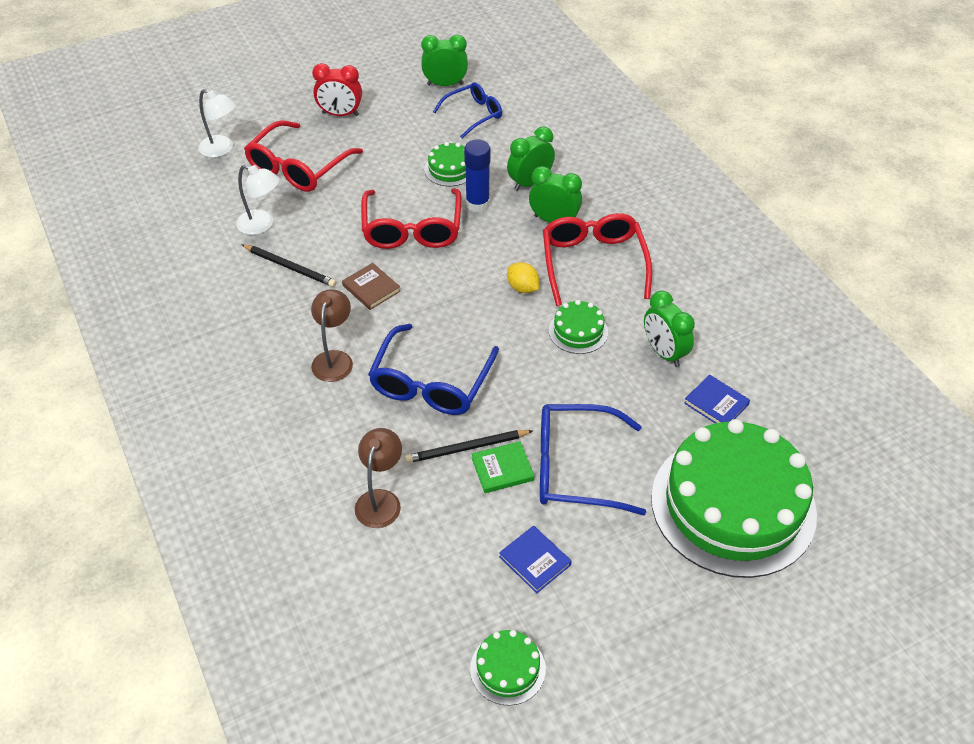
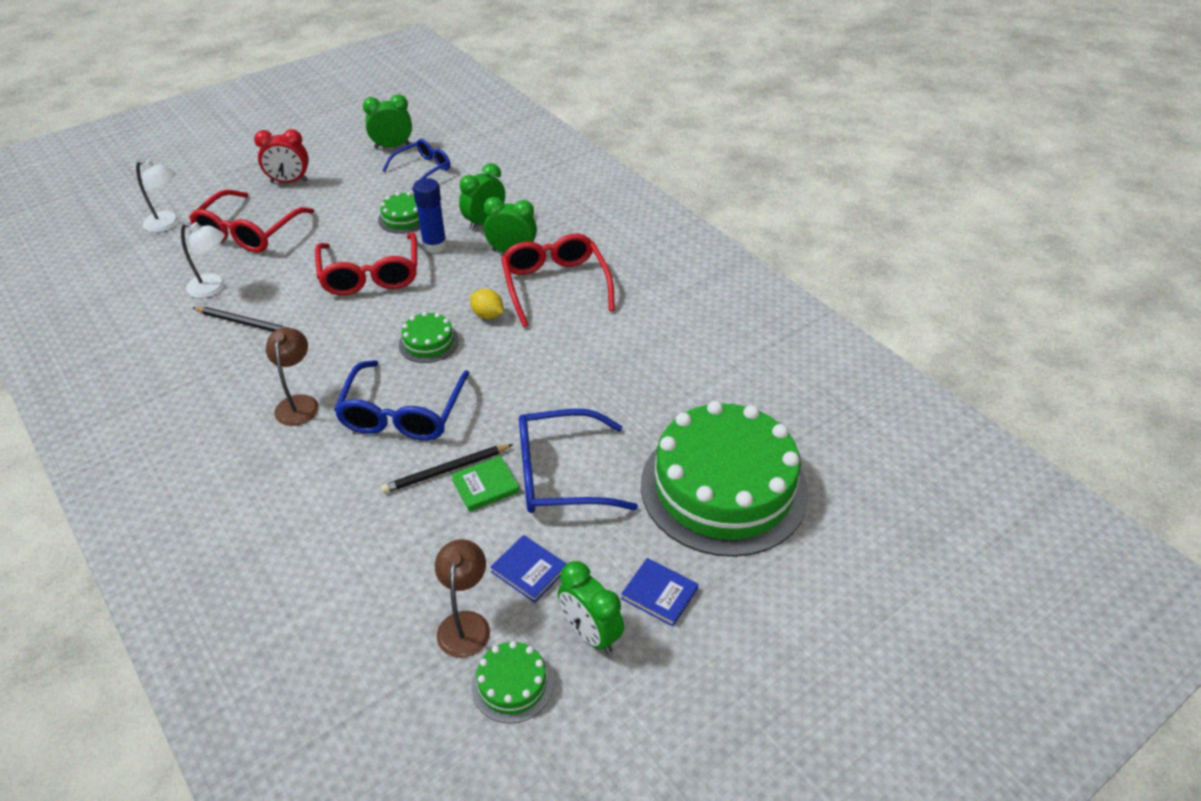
camera: 10 degrees left, 5 degrees down
(371, 288) = (333, 333): brown book -> none
(380, 500) = (359, 533): brown lamp -> brown lamp (465, 623)
(578, 331) = (548, 347): green cake -> green cake (428, 342)
(664, 352) = (635, 357): green clock -> green clock (590, 633)
(716, 403) = (693, 396): blue book -> blue book (659, 594)

